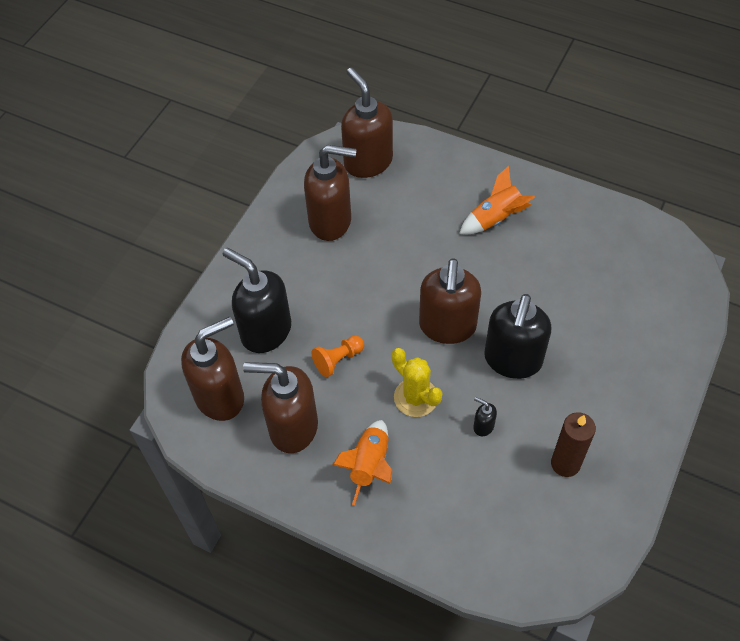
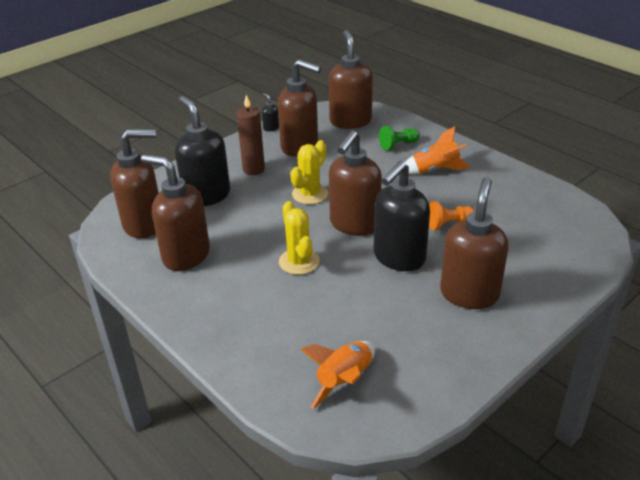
camera: 20 degrees right, 20 degrees down
(338, 360) = (251, 224): orange pawn -> orange pawn (448, 224)
(369, 465) = (231, 295): orange rocket -> orange rocket (345, 380)
(379, 295) = (310, 194): none -> yellow cactus
(439, 188) = (398, 145): none -> green pawn
(483, 426) = (346, 294): black soap dispenser -> black soap dispenser (271, 128)
(565, 463) = (407, 340): brown candle -> brown candle (253, 169)
(598, 386) = (469, 294): none -> brown soap dispenser

